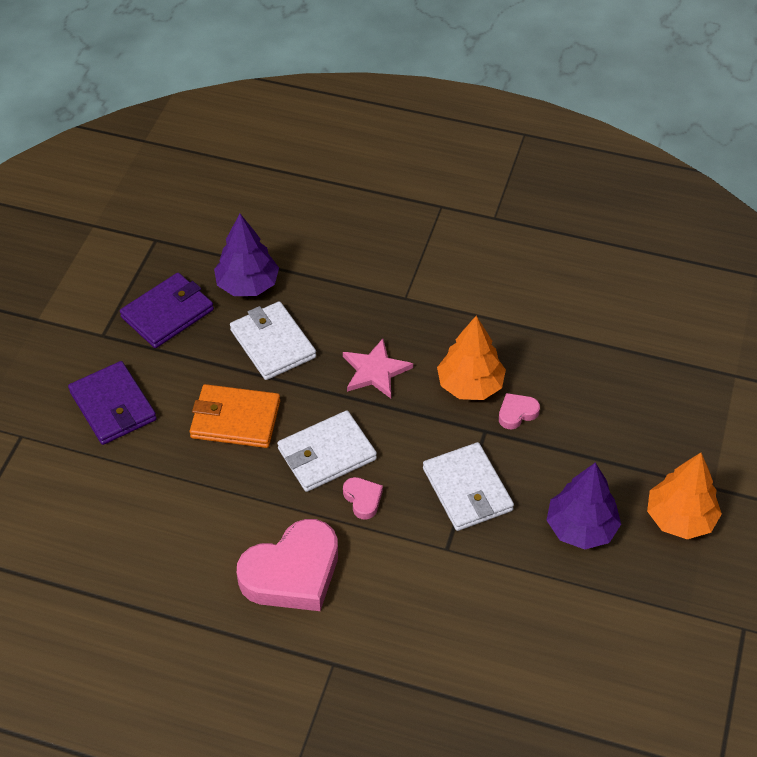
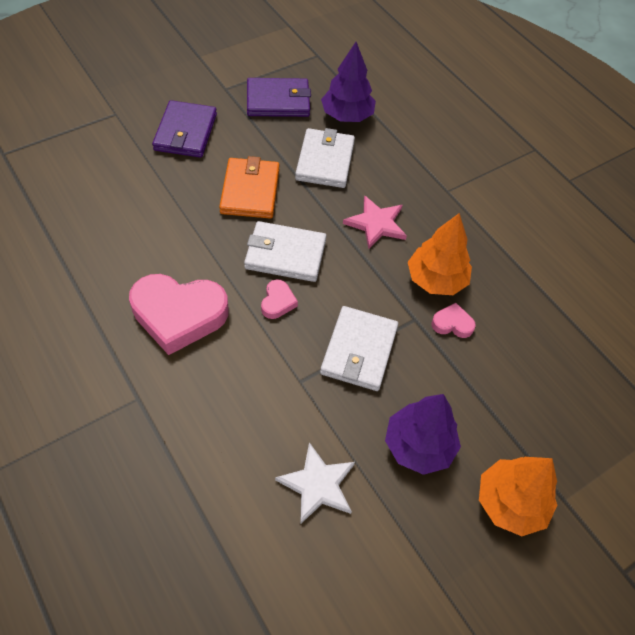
camera: 35 degrees right, 5 degrees up
(235, 419) = (250, 191): orange wallet -> orange wallet turned 45 degrees clockwise
(537, 614) = (317, 485): none -> white star

